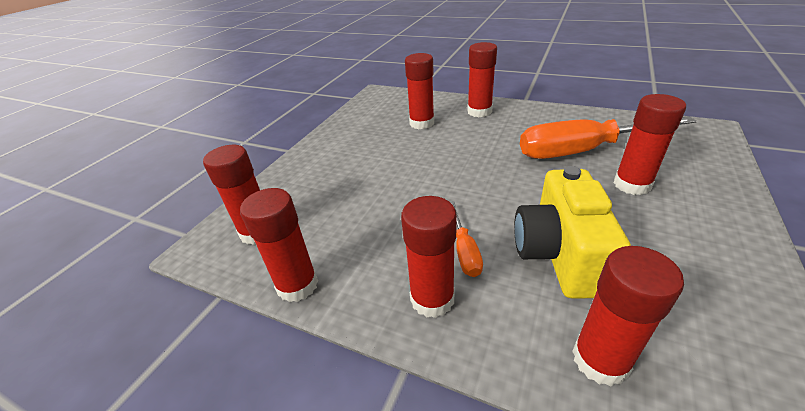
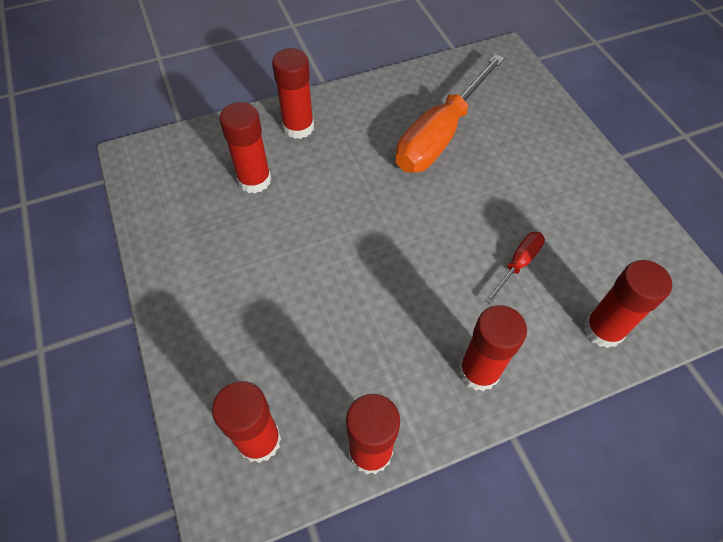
camera: 50 degrees left, 20 degrees up
(464, 250) = (456, 310): orange screwdriver -> none
(559, 255) = (518, 264): yellow camera -> red screwdriver
(632, 185) = (504, 156): red glue stick -> none

